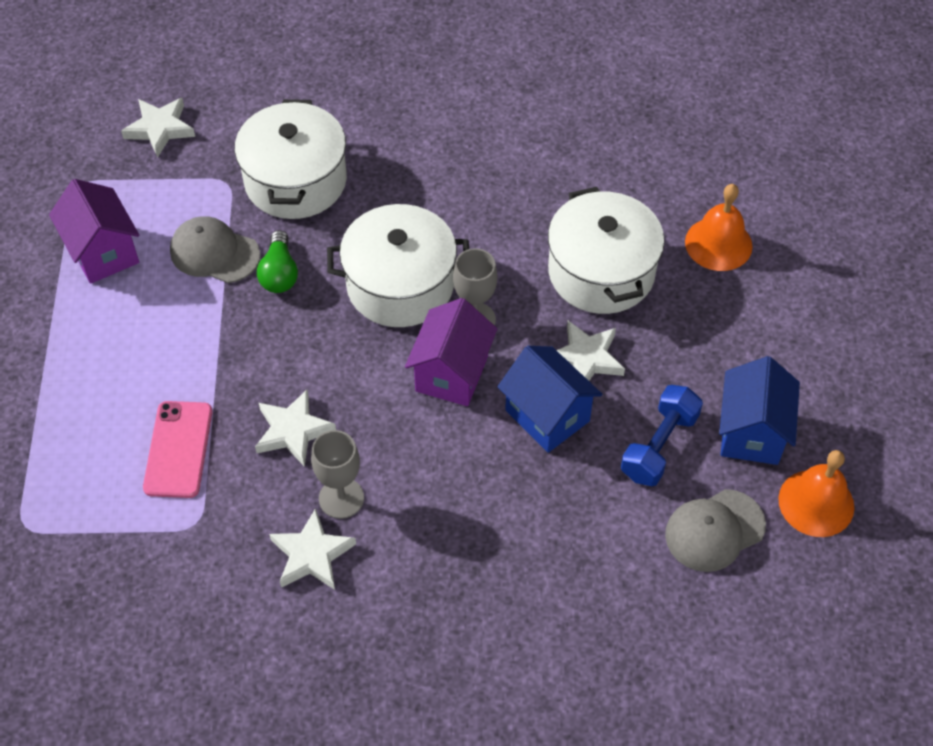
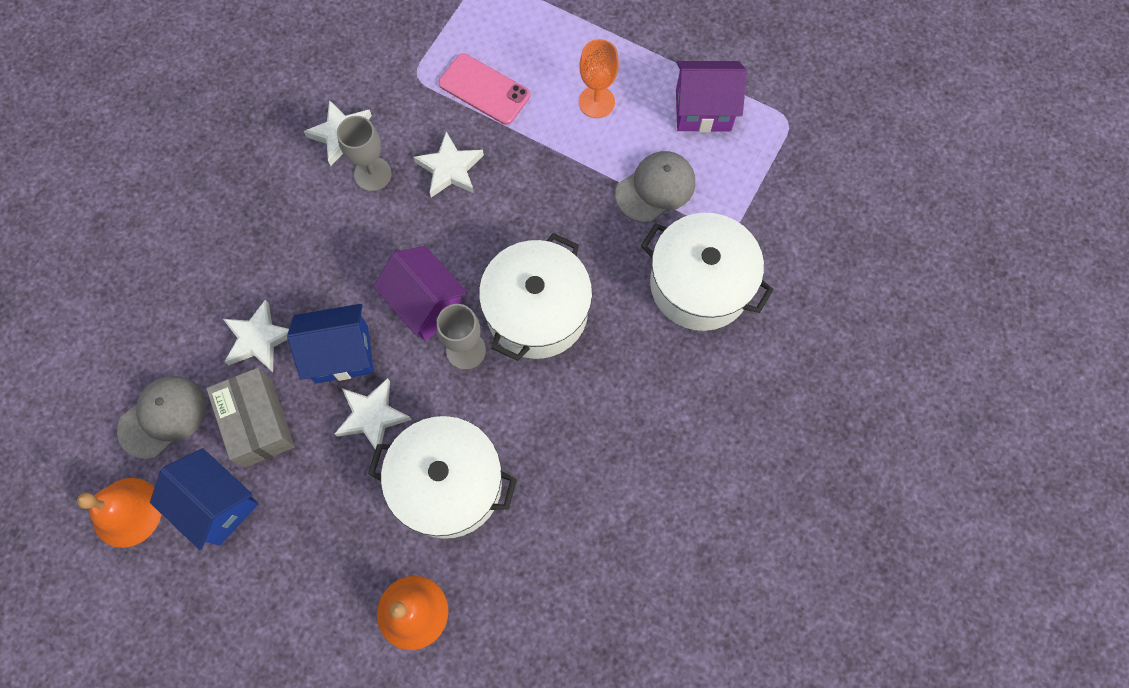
camera: 120 degrees right, 15 degrees up
(140, 342) = (596, 102): none -> orange goblet
(160, 129) = (822, 204): white star -> white star (258, 339)
(279, 273) = (605, 226): green light bulb -> none
(659, 446) = (258, 423): blue dumbbell -> grey box
(714, 530) = (163, 417): grey cap -> grey cap turned 45 degrees clockwise

